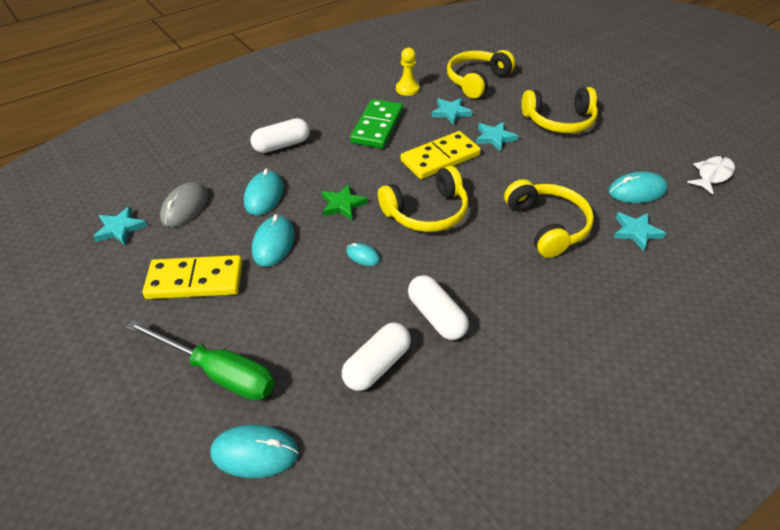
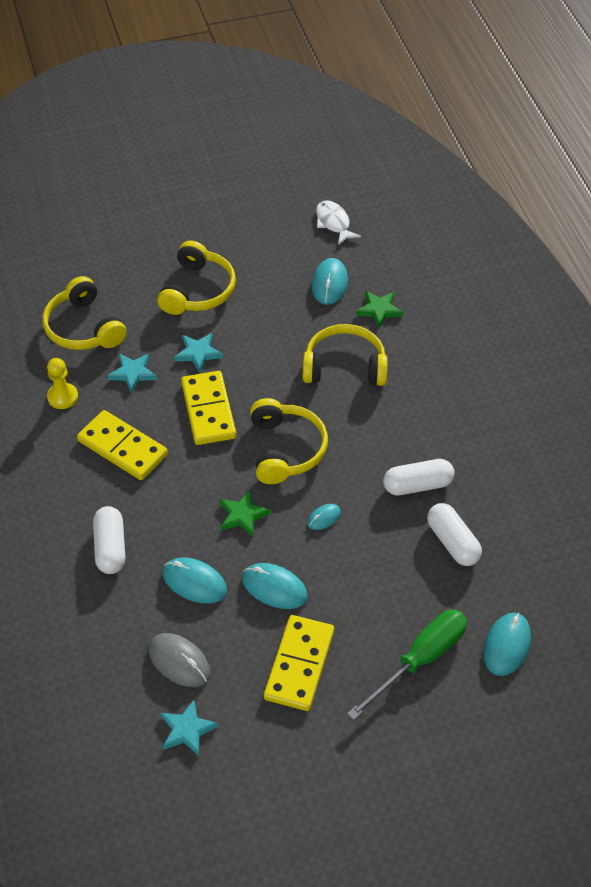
camera: 70 degrees left, 5 degrees up
(377, 126) = (122, 448): green domino -> yellow domino
(636, 232) = (379, 310): turquoise star -> green star

